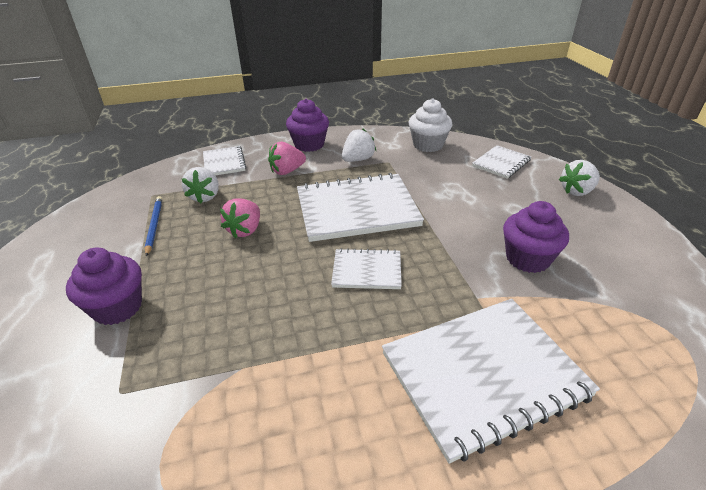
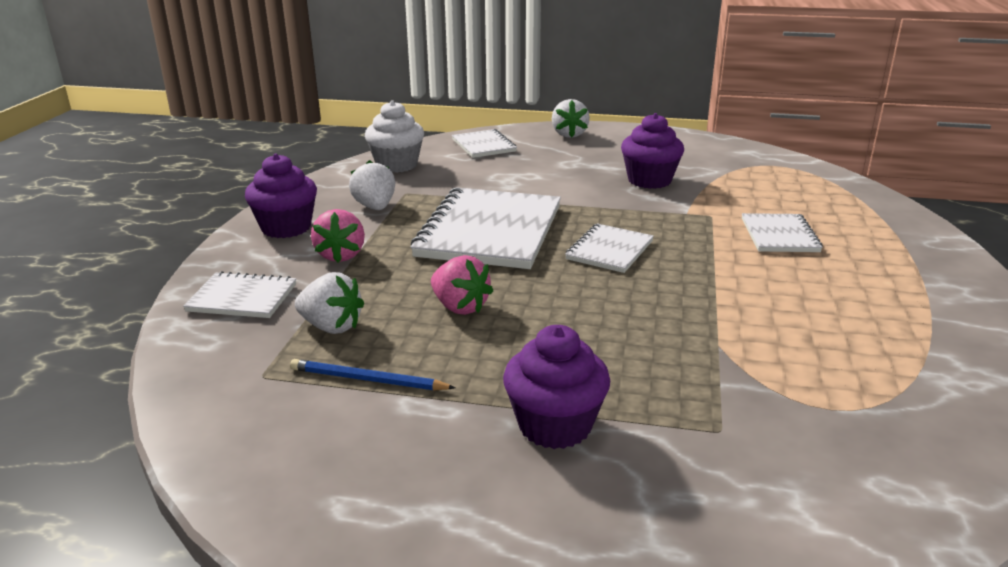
camera: 65 degrees left, 10 degrees down
(483, 375) = (779, 235): white notebook -> white notebook, size x0.51

